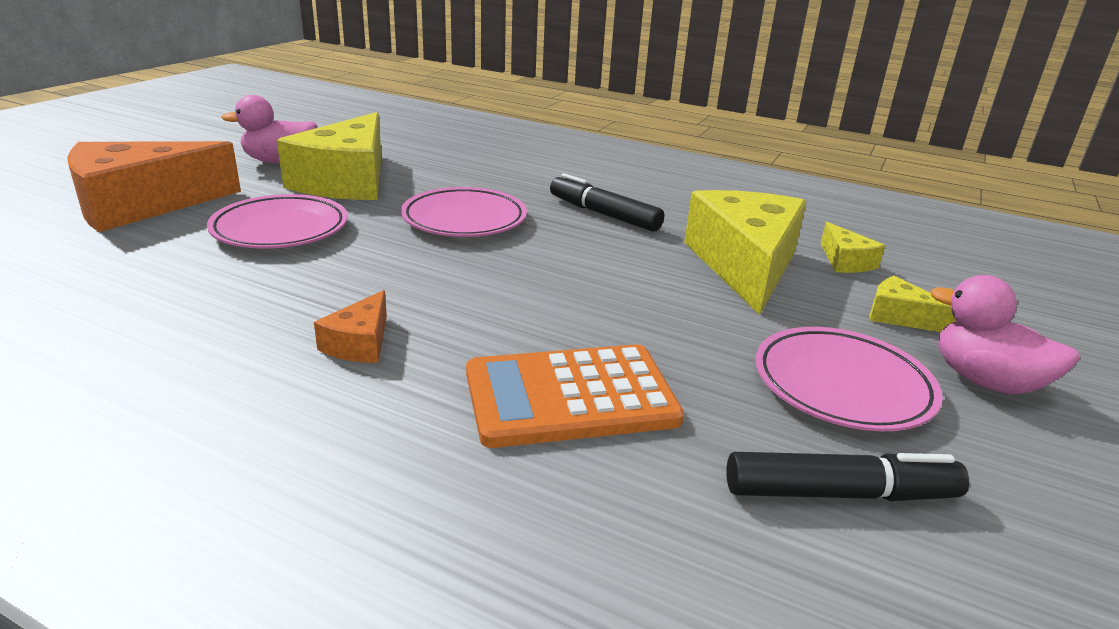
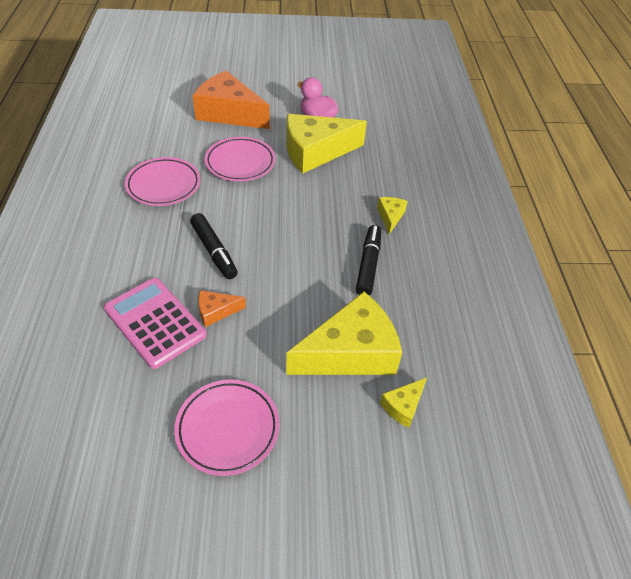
camera: 60 degrees right, 20 degrees up
(360, 343) = (157, 239): orange cheese -> orange cheese (216, 311)
(464, 219) = (307, 214): pink plate -> pink plate (163, 185)
(570, 396) = (155, 322): orange calculator -> pink calculator
(840, 493) = (129, 441): black marker -> black marker (214, 251)
(900, 316) = (336, 449): yellow cheese -> yellow cheese (390, 217)
(985, 381) = (277, 504): pink duck -> none

